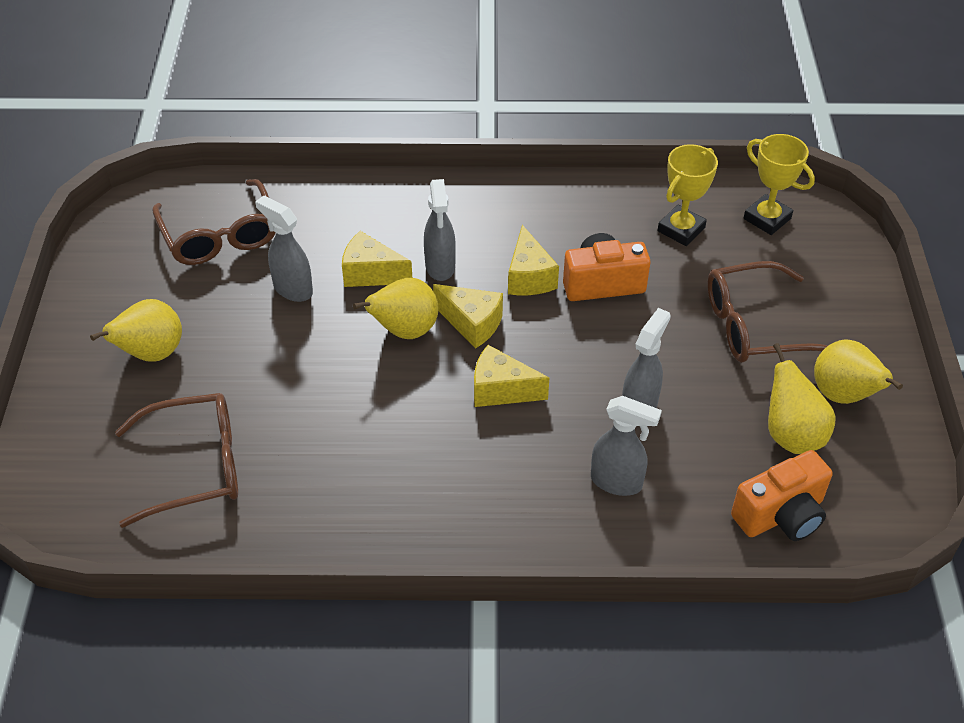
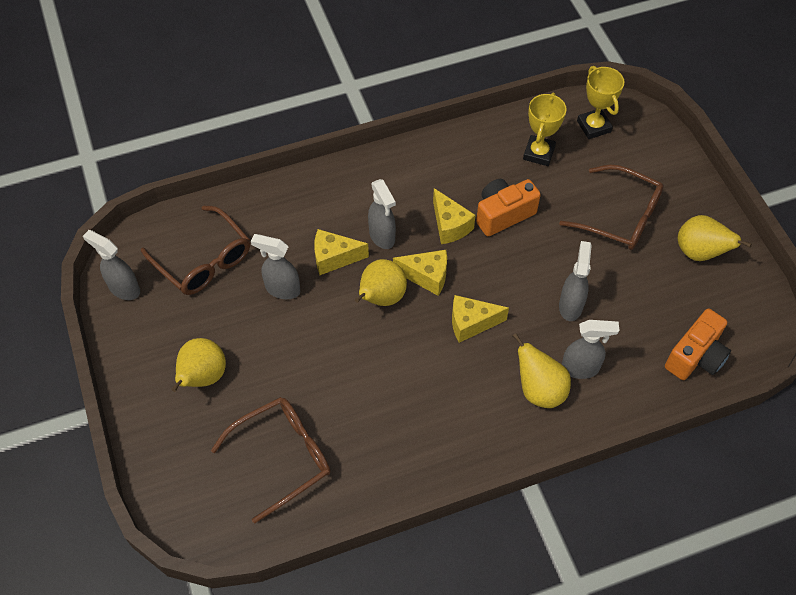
camera: 20 degrees left, 10 degrees up
(116, 239) = (124, 288): none -> grey spray bottle
(754, 326) = (620, 217): brown glasses -> brown glasses turned 120 degrees counterclockwise
(767, 218) = (594, 126): yellow trophy -> yellow trophy turned 45 degrees clockwise
(791, 435) = (678, 294): yellow pear -> yellow pear (539, 390)

